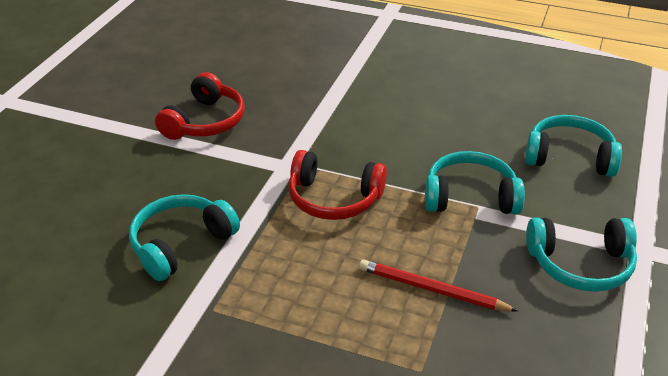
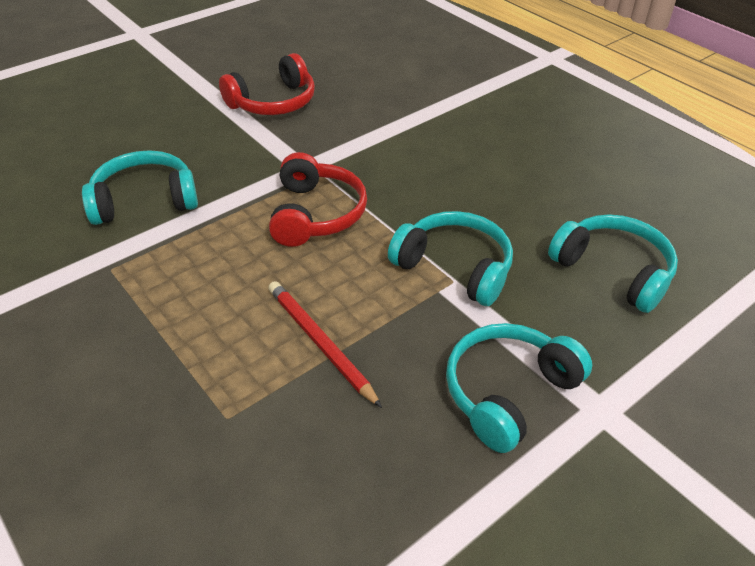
camera: 30 degrees right, 5 degrees up
(334, 198) = (316, 214): red headphones -> red headphones turned 135 degrees counterclockwise
(580, 264) = (508, 392): turquoise headphones -> turquoise headphones turned 105 degrees clockwise

